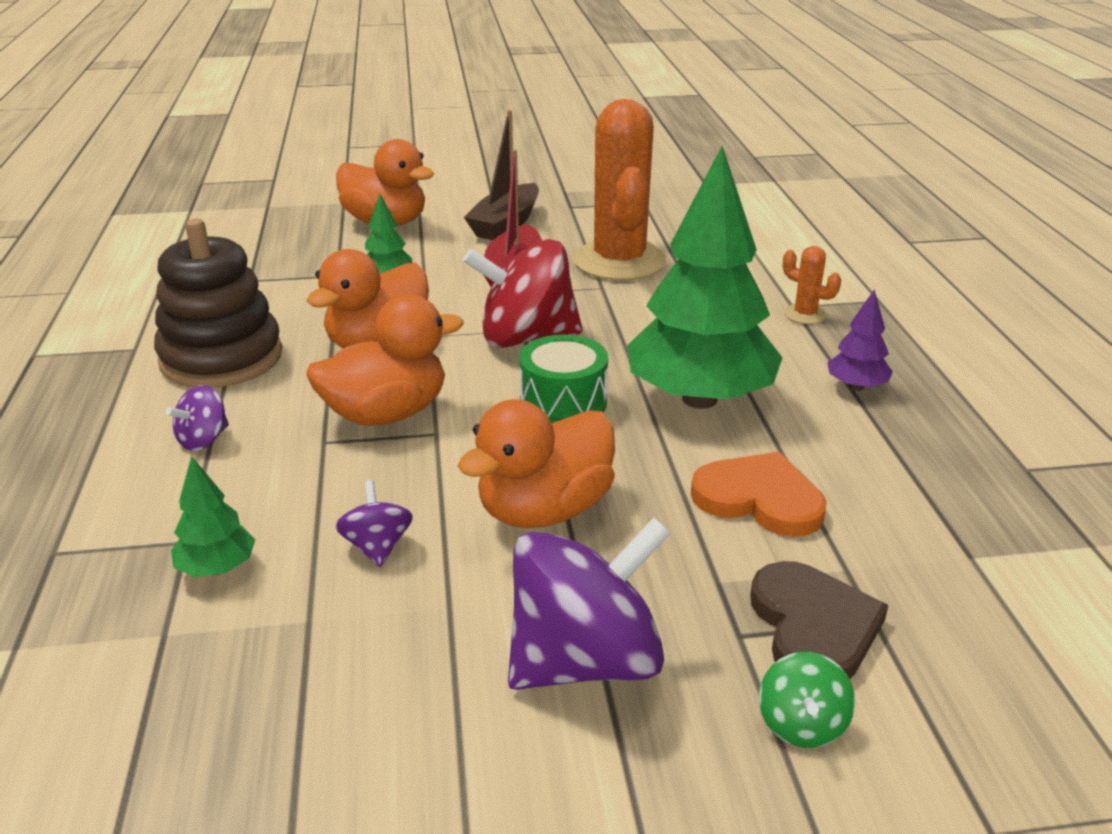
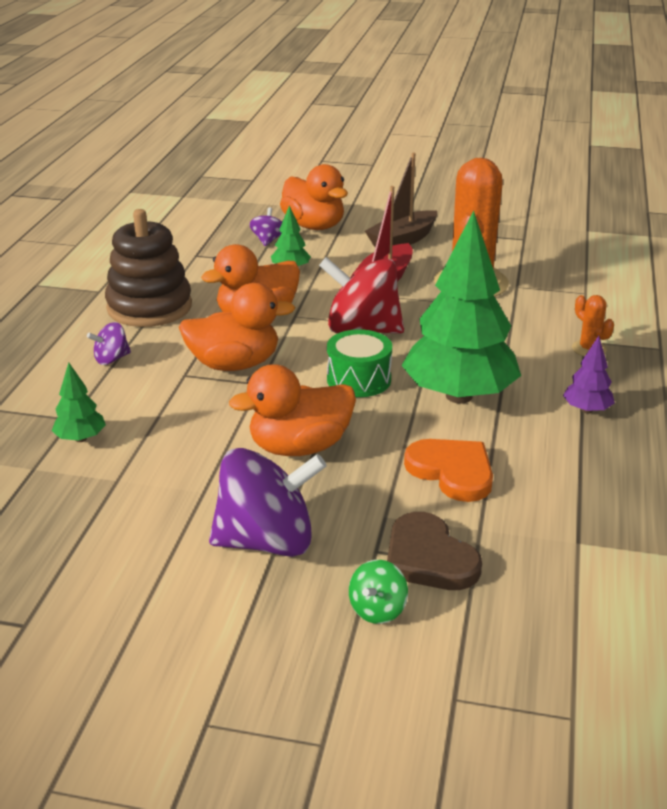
camera: 20 degrees right, 0 degrees up
(377, 547) = (181, 446): purple spinning top -> purple spinning top (268, 240)
(813, 627) = (428, 558): brown heart -> brown heart turned 135 degrees clockwise

